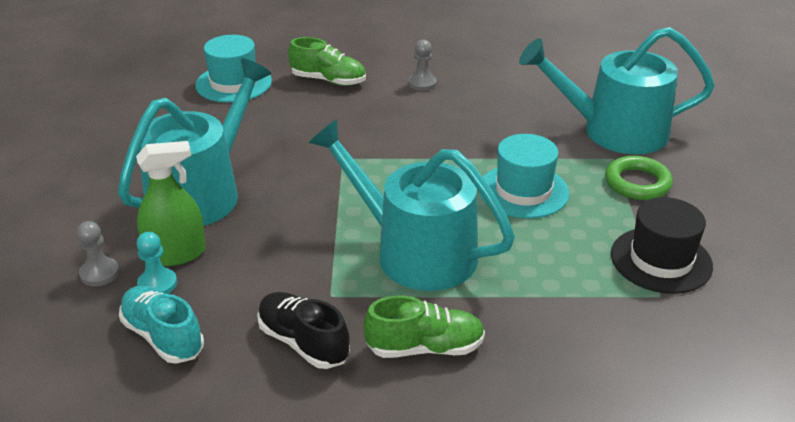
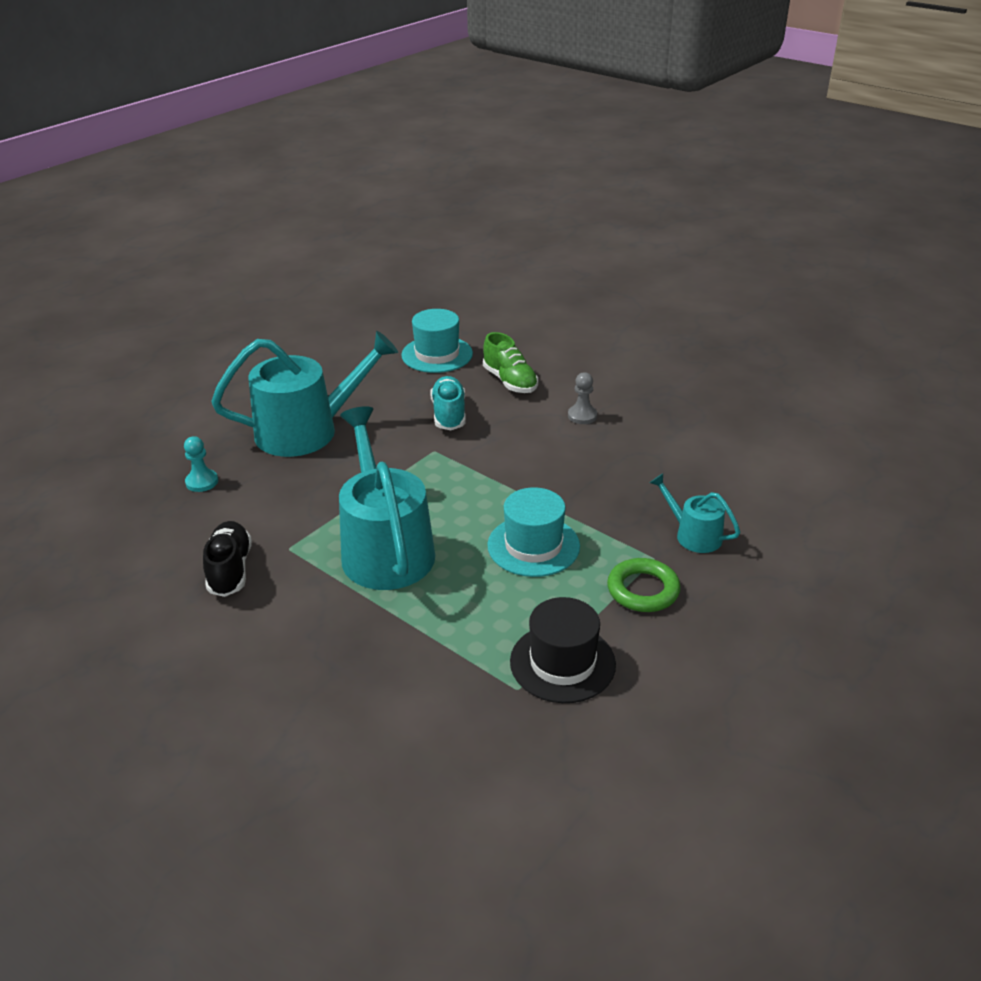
camera: 40 degrees right, 0 degrees up
(99, 273) = (181, 457): grey pawn -> none
(163, 336) = (162, 518): turquoise shoe -> turquoise shoe (449, 414)
(176, 254) = (237, 467): green spray bottle -> none
(425, 348) = (295, 620): green shoe -> none
(615, 131) = (694, 535): turquoise watering can -> turquoise watering can, size x0.49

